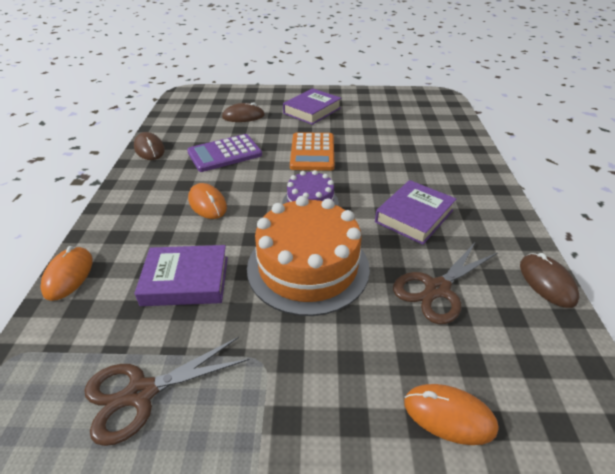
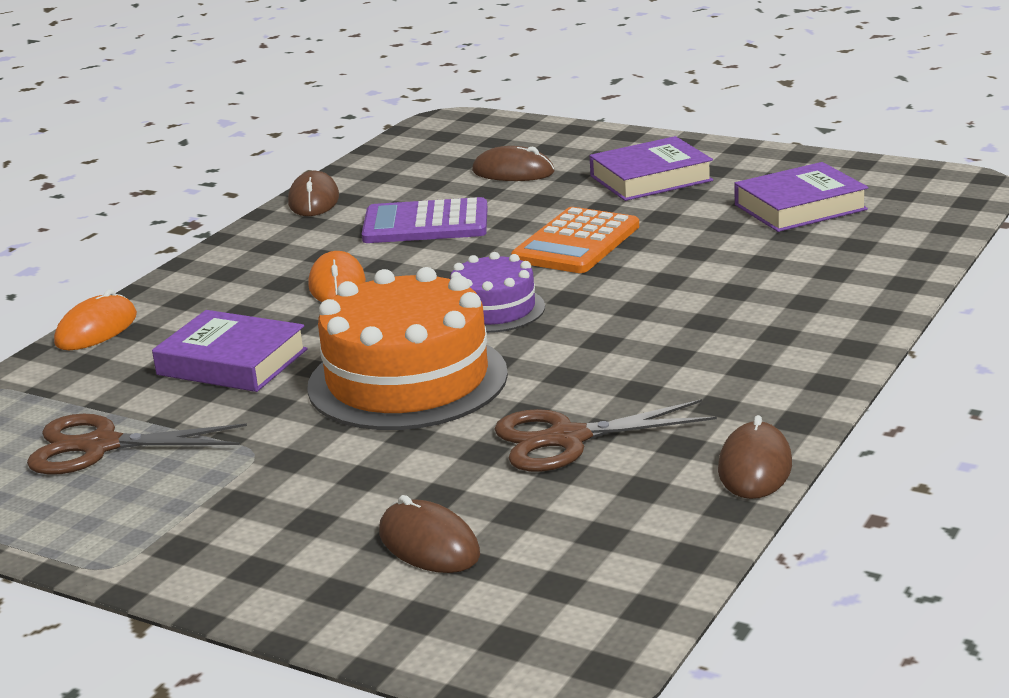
camera: 30 degrees right, 15 degrees down
(414, 216) = (644, 354): purple book -> purple book (800, 207)
(449, 415) = (429, 544): orange mouse -> brown mouse

